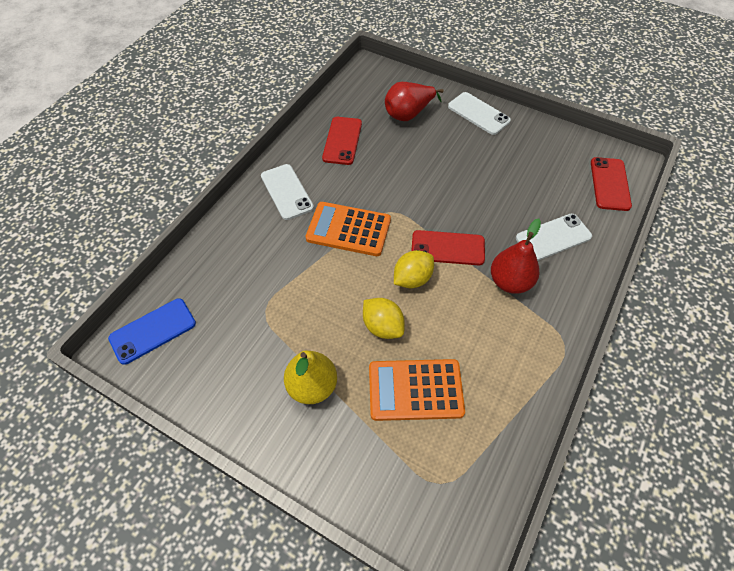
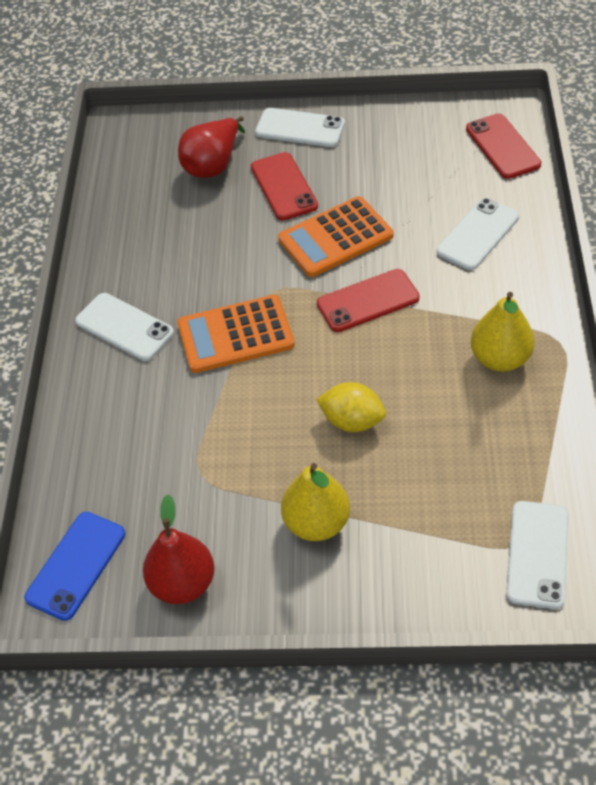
camera: 25 degrees left, 5 degrees down
(342, 141) = (151, 234): red phone -> red phone (284, 186)
(412, 279) = (350, 354): yellow lemon -> none
(415, 390) = (433, 467): orange calculator -> orange calculator (335, 238)
(447, 500) = (538, 554): none -> white phone
(510, 282) = (461, 305): red pear -> red pear (183, 583)
(513, 335) = (500, 358): none -> yellow pear

